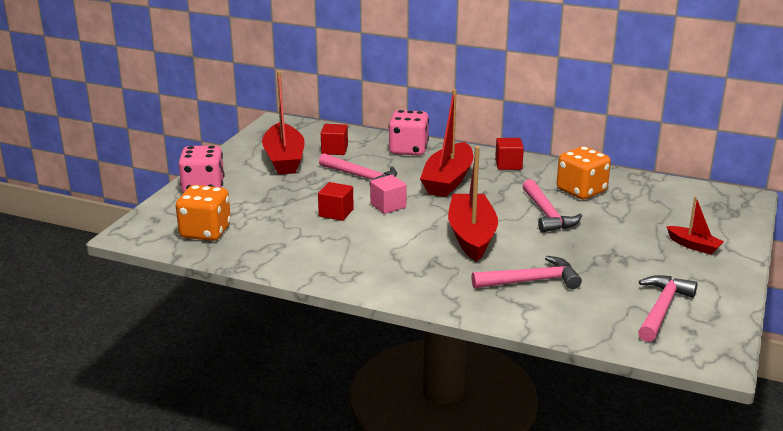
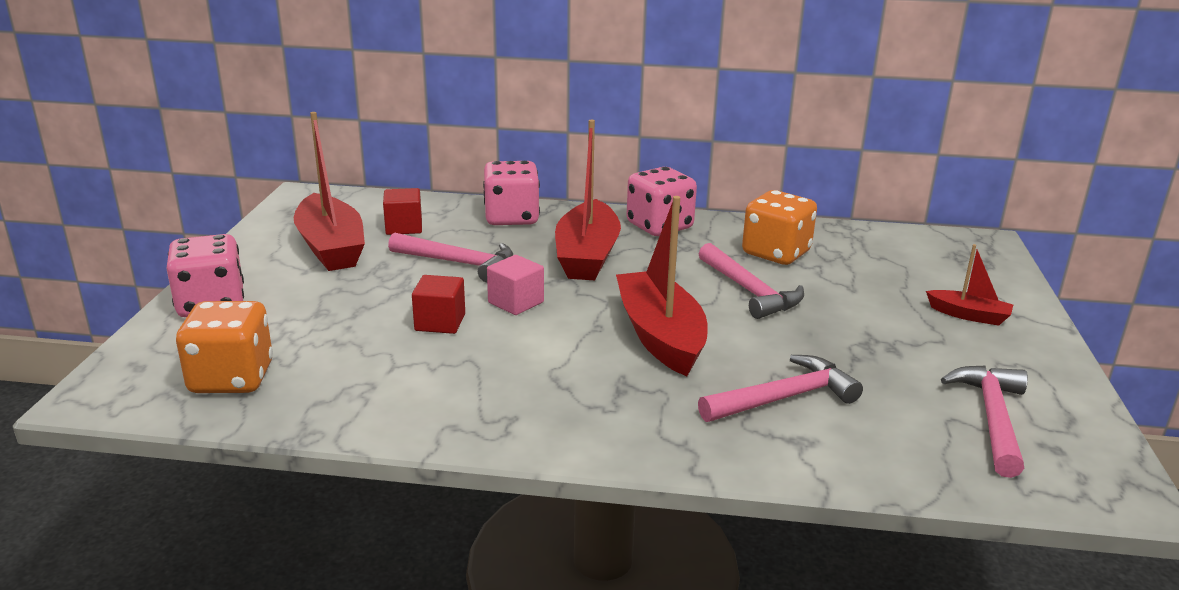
camera: 15 degrees left, 0 degrees up
(508, 164) = (659, 226): red cube -> pink dice

